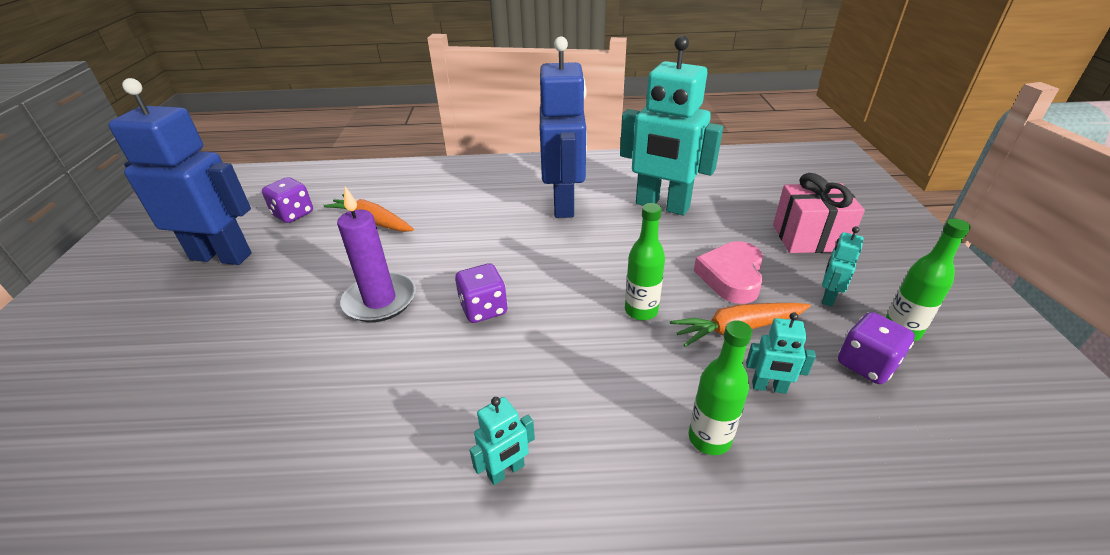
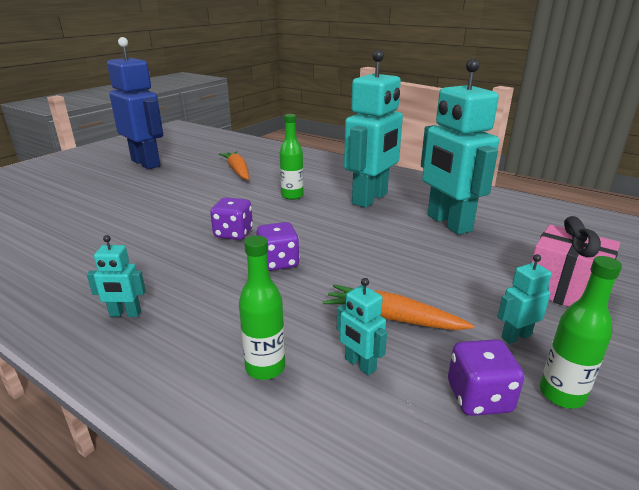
camera: 35 degrees right, 10 degrees down
(293, 214) = (204, 156): purple dice -> purple dice (278, 262)
(380, 300) = (186, 208): purple candle -> none
(564, 204) = (370, 199): blue robot -> turquoise robot
(641, 311) = (332, 276): green bottle -> green bottle (292, 196)
(731, 277) = (440, 286): pink heart -> none

